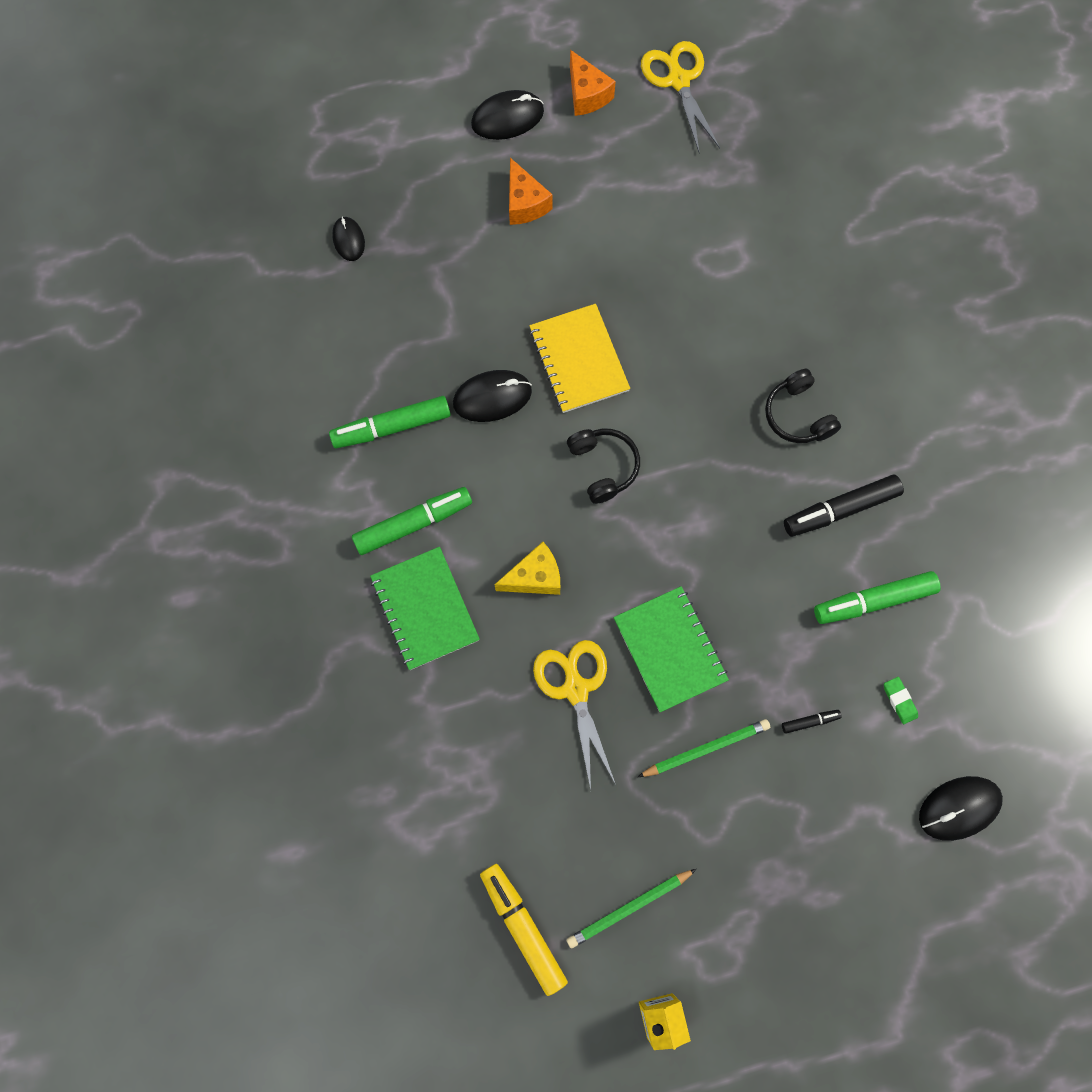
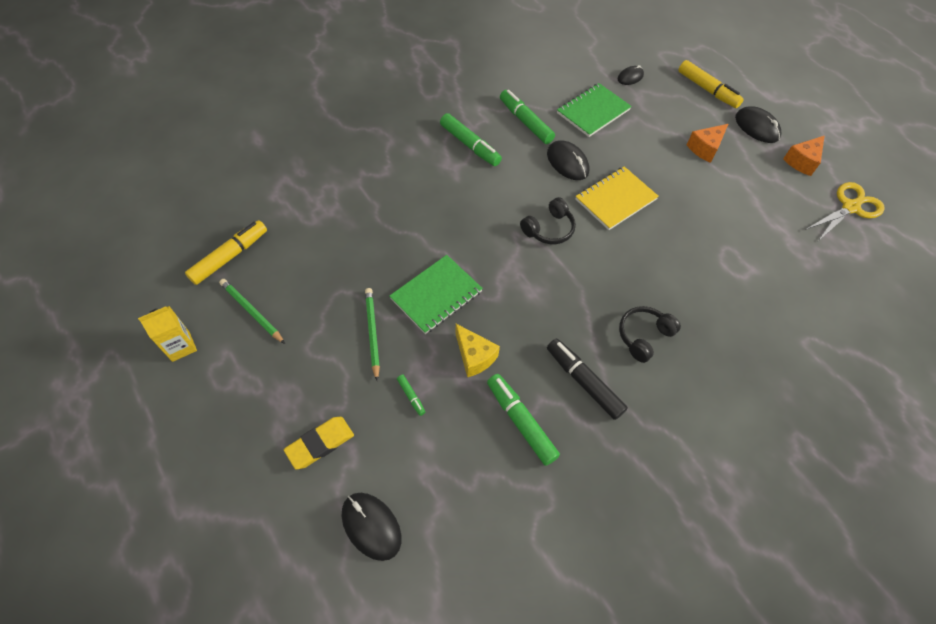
camera: 70 degrees right, 15 degrees down
(412, 145) = (707, 90): none -> yellow marker
(425, 609) = (419, 163): green notebook -> green notebook (593, 111)
(535, 577) = (459, 210): yellow cheese -> yellow cheese (474, 356)
(575, 689) = (392, 248): yellow scissors -> none
(706, 748) = (372, 332): green pencil -> green pencil turned 150 degrees counterclockwise
(809, 721) = (411, 396): black marker -> green marker
(846, 848) = (320, 444): none -> yellow eraser
(899, 701) = (447, 459): green eraser -> none

